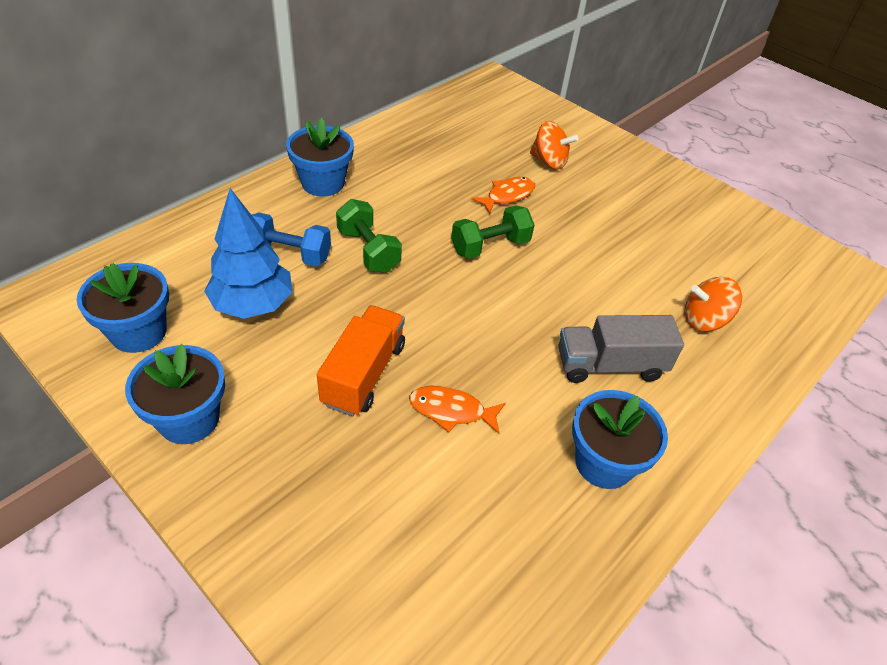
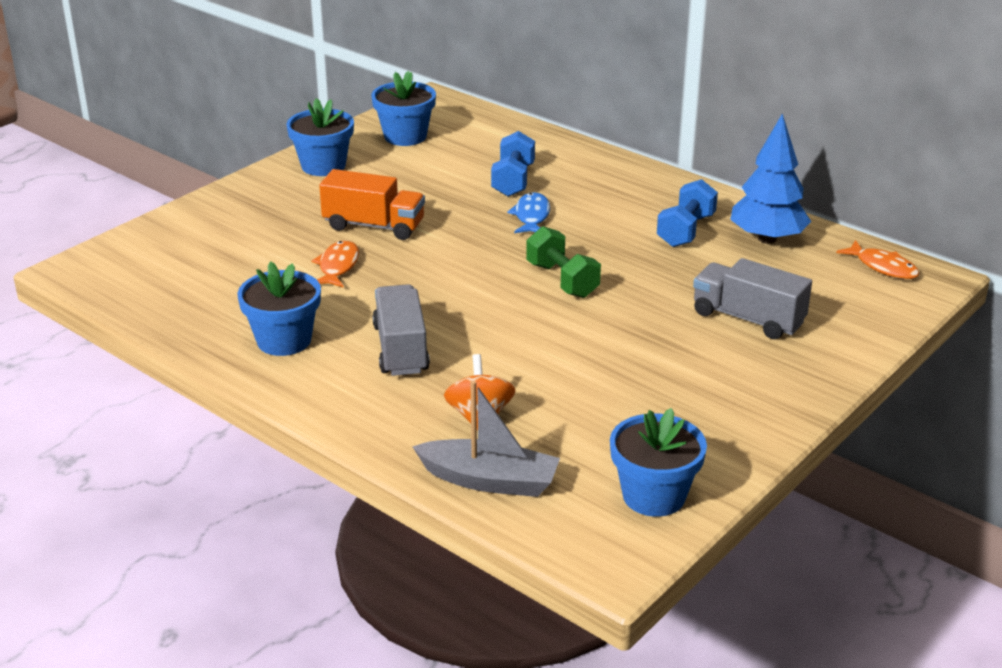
camera: 90 degrees right, 15 degrees down
(253, 305) = (444, 173): blue tree -> blue tree (767, 239)
(323, 183) = (628, 185): blue flower pot -> blue flower pot (654, 496)
(368, 250) = (531, 216): green dumbbell -> blue fish
(413, 166) = (686, 231): none -> blue dumbbell
(507, 195) = (659, 290): orange fish -> orange fish (883, 267)
(549, 162) = (748, 318): orange spinning top -> grey truck
(784, 322) = (490, 480): none -> grey boat

